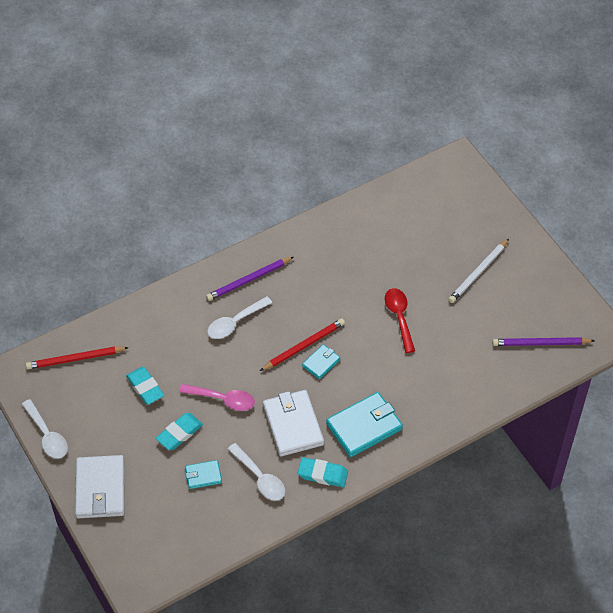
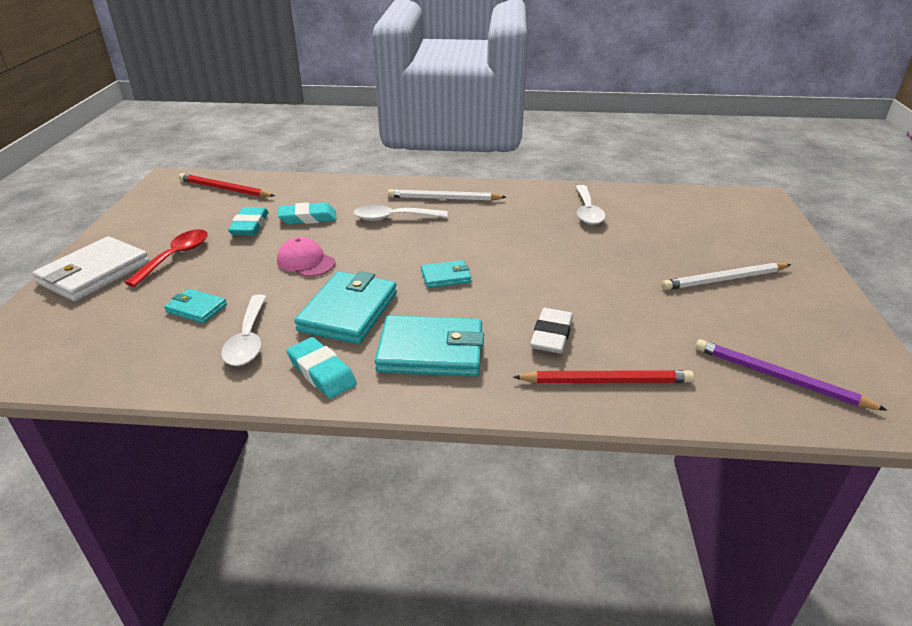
camera: 35 degrees right, 20 degrees down
(47, 435) = (123, 221): white spoon -> white spoon (587, 211)
(179, 433) = (228, 267): turquoise eraser -> turquoise eraser (308, 218)
(223, 399) = (306, 261): pink spoon -> pink cap
(249, 280) = (444, 199): purple pencil -> white pencil
(293, 425) = (348, 311): white wallet -> turquoise wallet
(303, 346) = (442, 257): red pencil -> red pencil (606, 381)
(399, 317) = (581, 277): red spoon -> red spoon (175, 257)
(416, 377) = (551, 335): none -> white eraser

